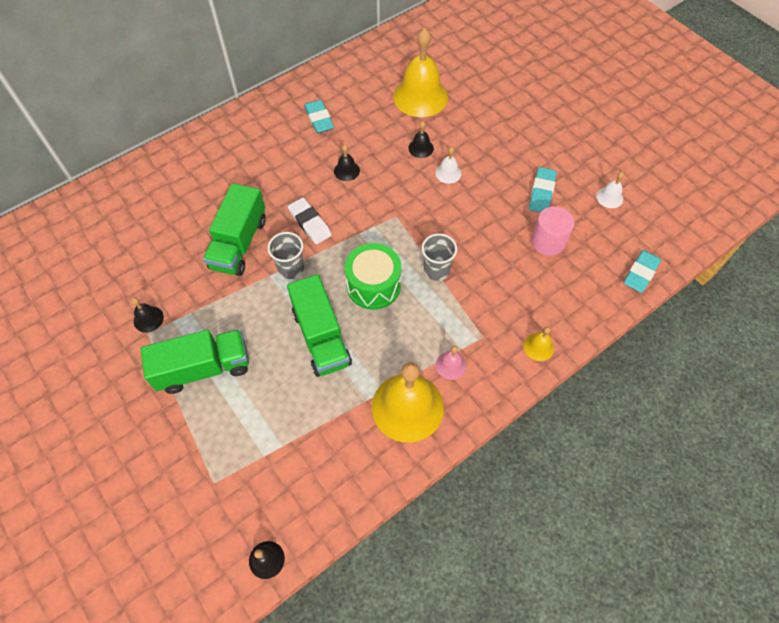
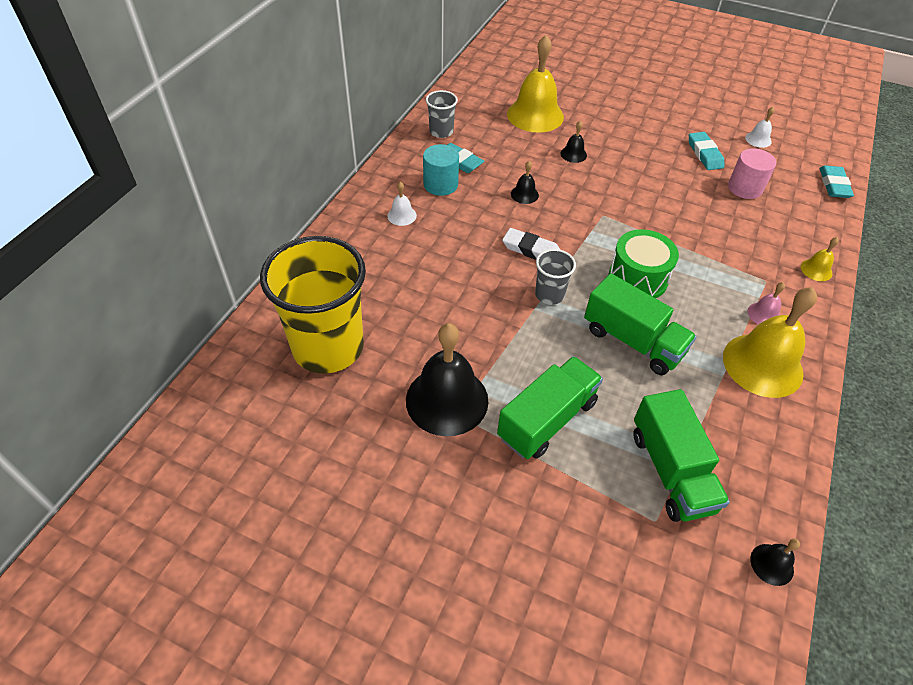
camera: 30 degrees left, 10 degrees down
(103, 240) = (328, 347): none -> yellow cup
(148, 319) = (447, 400): black bell -> black bell, size x2.27
(239, 243) = (478, 293): green truck -> green truck (671, 471)
(287, 135) = (440, 184): none -> turquoise cylinder
(436, 270) = (679, 244): grey cup -> grey cup (441, 132)
(448, 173) = (615, 165): white bell -> white bell (402, 215)

